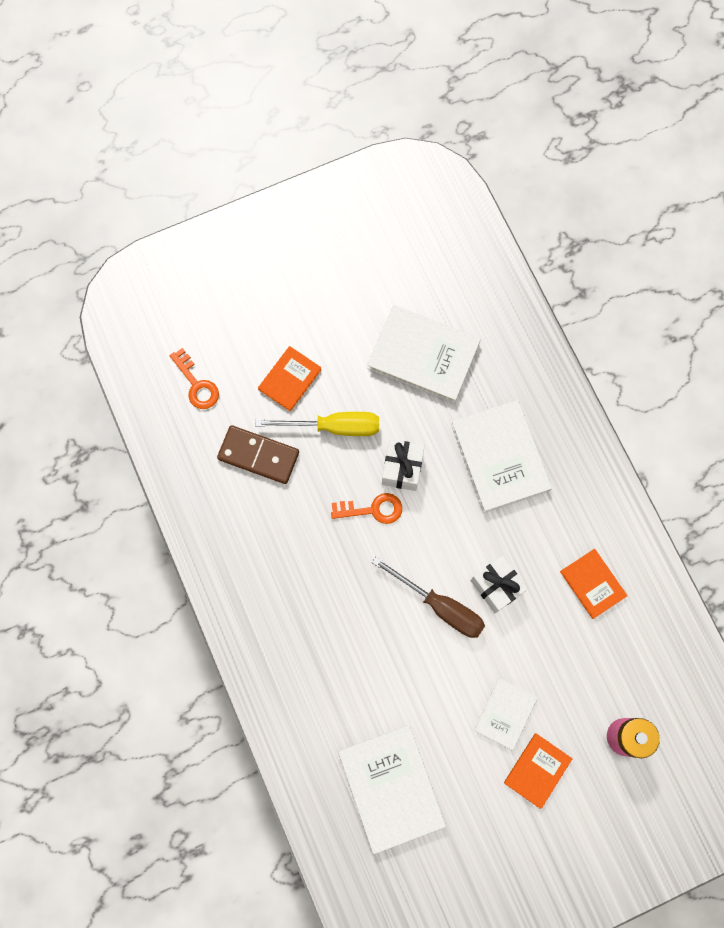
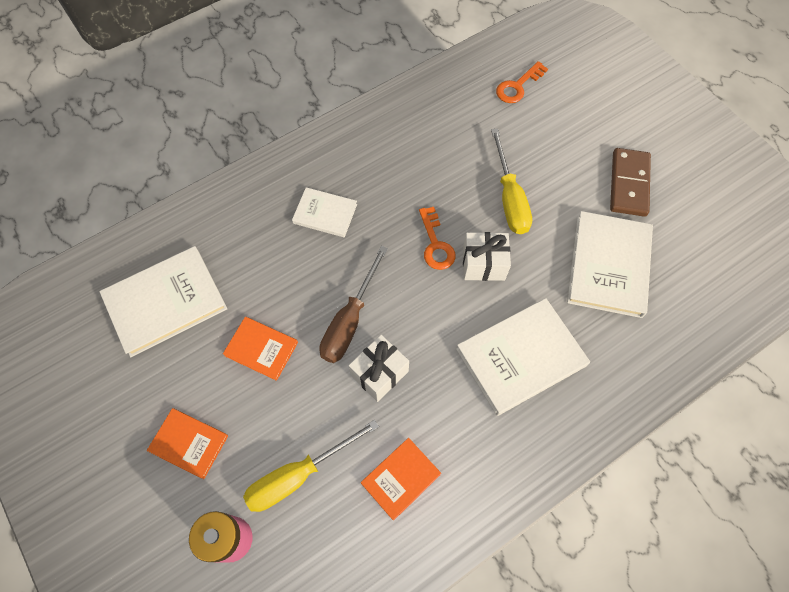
camera: 80 degrees right, 10 degrees down
(258, 455) = (465, 143): brown domino -> brown domino (629, 184)
(290, 379) = (545, 155): orange book -> orange book (261, 349)
(505, 714) = (246, 401): white book -> white book (325, 214)
(578, 672) = (298, 475): none -> yellow screwdriver

